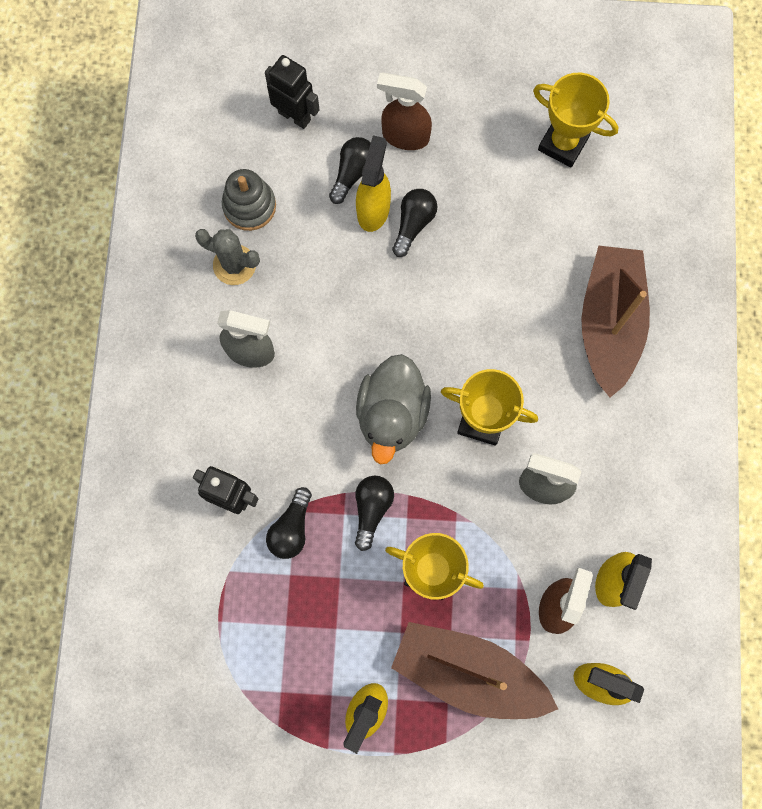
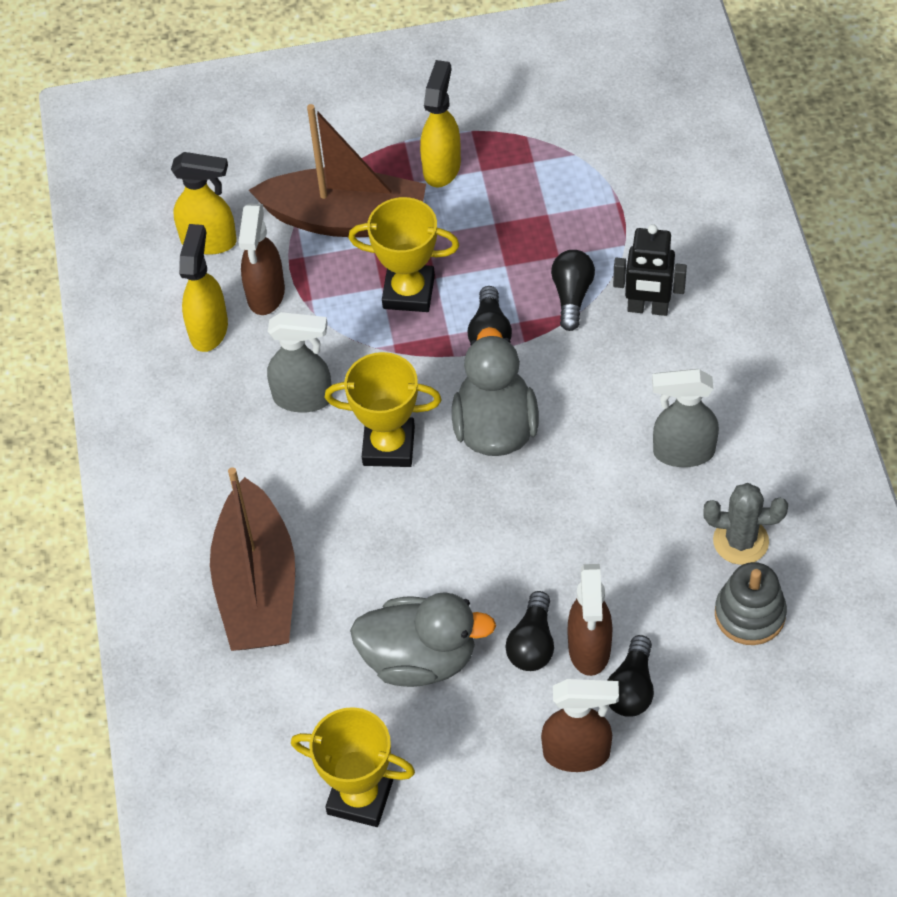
camera: 170 degrees right, 20 degrees down
(294, 116) = (735, 744): black robot -> none
(373, 209) = (589, 649): yellow spray bottle -> brown spray bottle
(498, 234) = (420, 658): none -> grey duck

